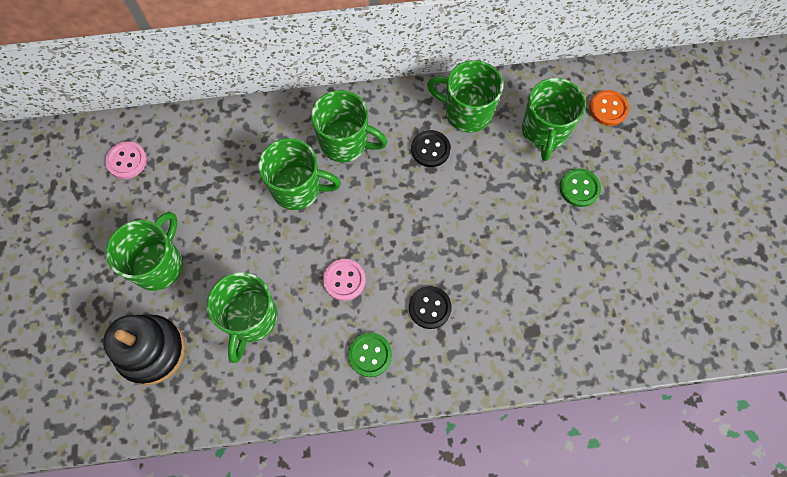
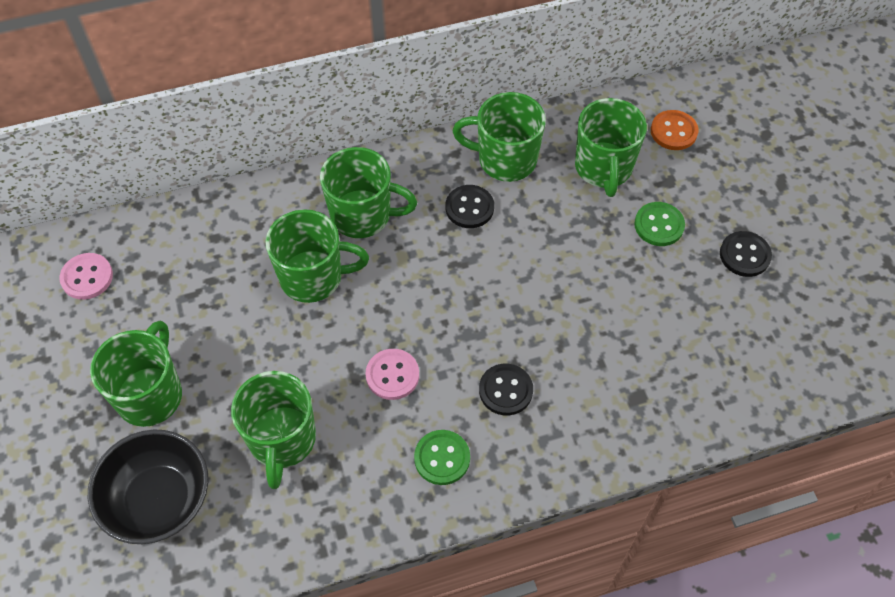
camera: 10 degrees left, 10 degrees down
(151, 351) = (159, 500): black stacking toy -> black bowl
(644, 225) = (744, 255): none -> black button

